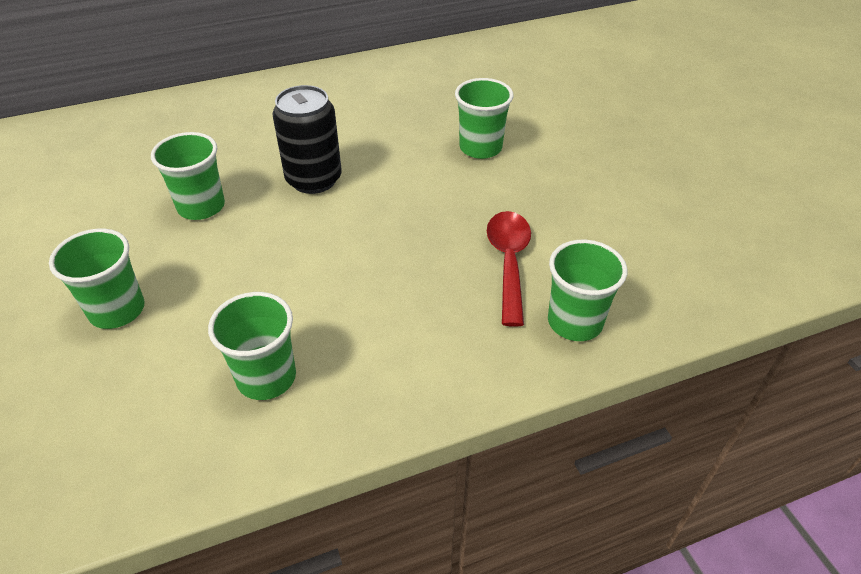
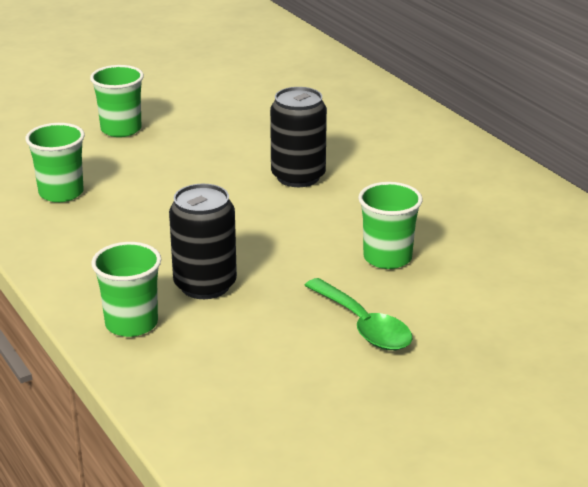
camera: 80 degrees right, 15 degrees down
(201, 206) = (244, 136): green cup -> none
(508, 262) = (205, 285): red spoon -> black can
(584, 175) = (363, 325): none -> green spoon

